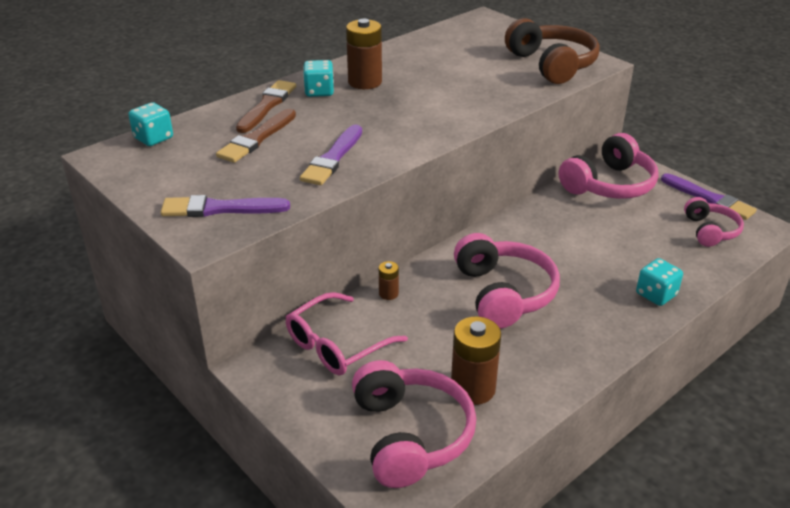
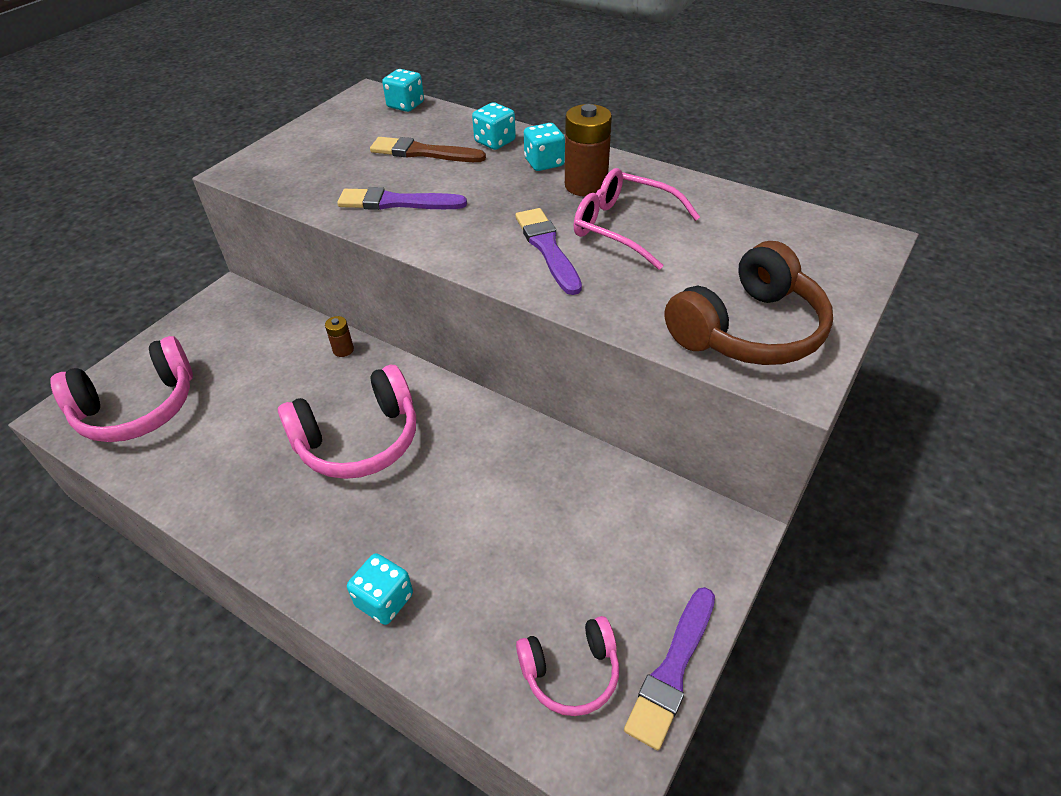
camera: 75 degrees right, 10 degrees up
(220, 209) = (289, 166): purple brush -> purple brush (548, 249)
(267, 106) = (495, 142): brown brush -> turquoise dice
(337, 344) = (261, 334): pink glasses -> pink glasses (624, 227)
(473, 388) = (199, 440): brown battery -> none
(609, 185) = (649, 520): pink headphones -> none

